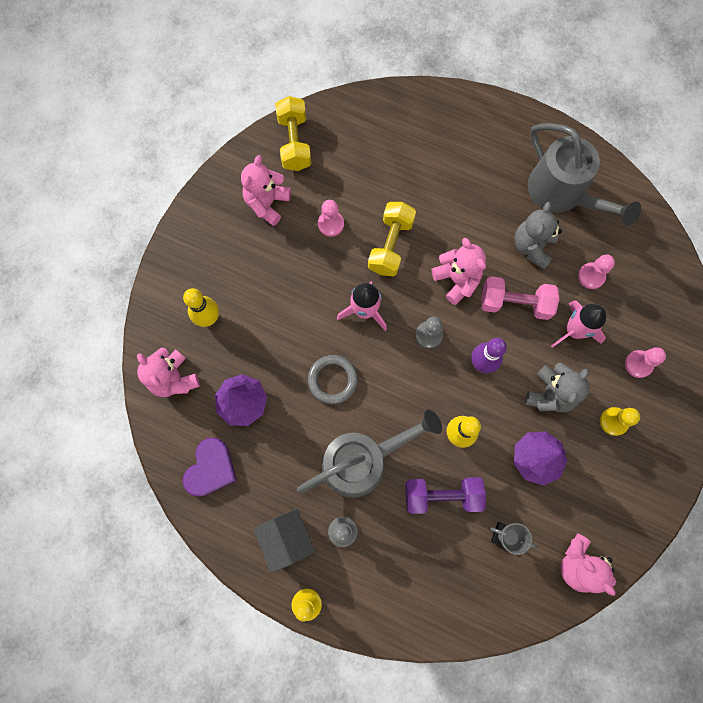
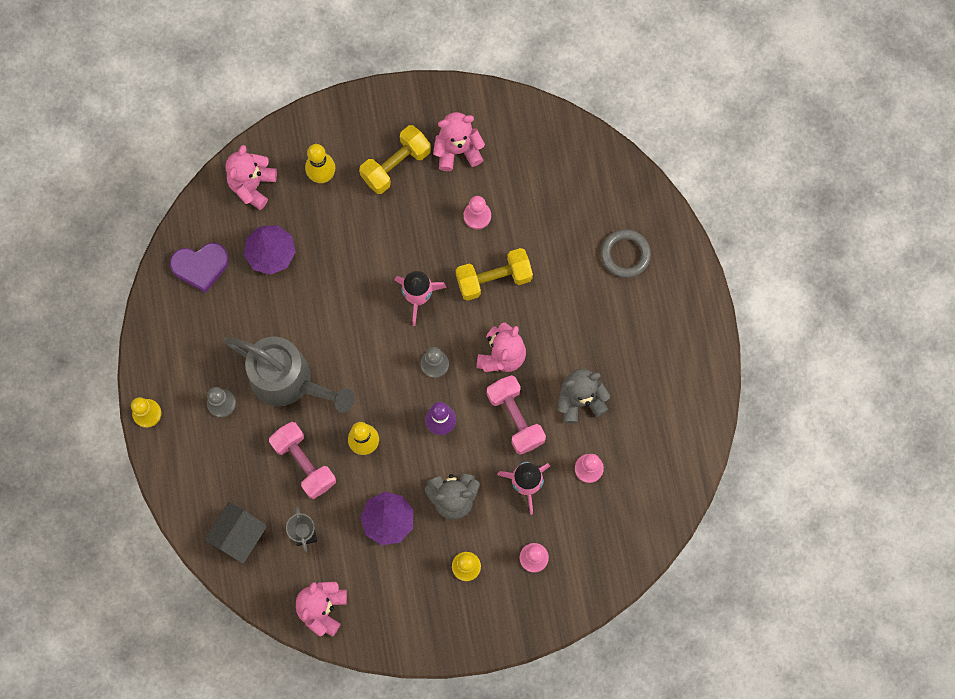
camera: 55 degrees right, 0 degrees up
(286, 538) = (186, 363): grey house -> grey house (239, 535)
(294, 143) = (532, 133): yellow dumbbell -> yellow dumbbell (396, 165)
(332, 380) = (339, 311): grey ring -> grey ring (625, 254)
(442, 495) = (304, 463): purple dumbbell -> pink dumbbell
(562, 194) = (652, 395): grey watering can -> none

